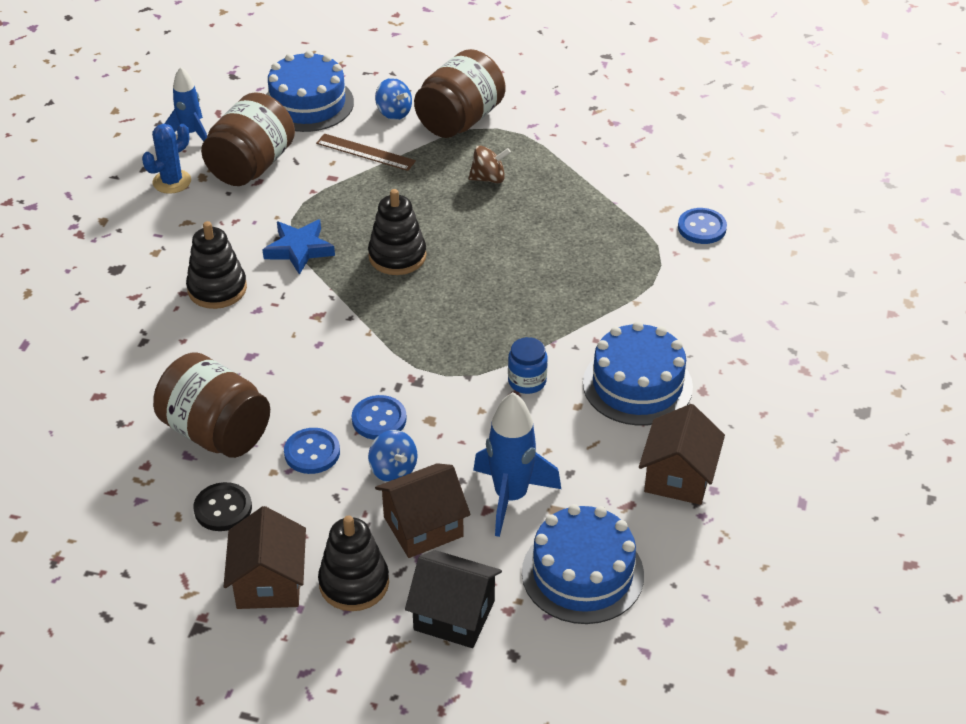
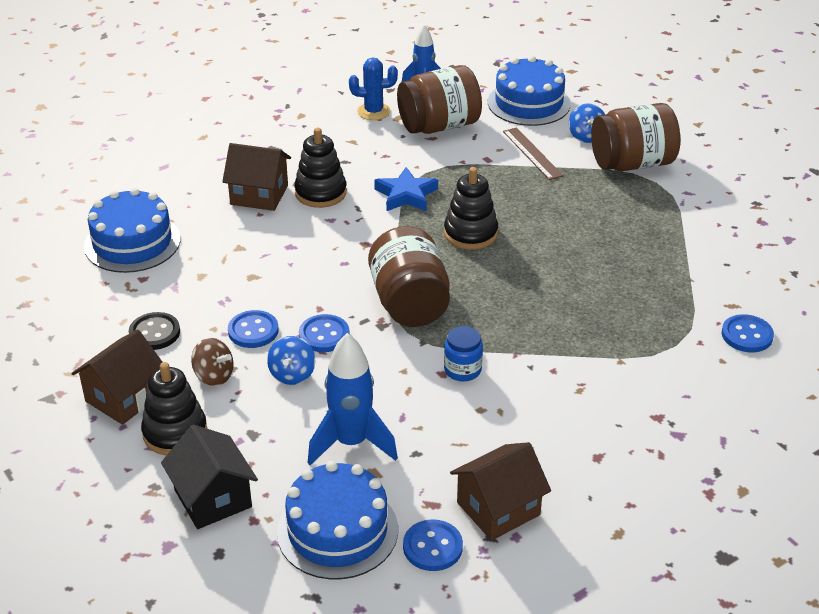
camera: 40 degrees right, 5 degrees down
(216, 432) = (209, 282): brown jar -> brown jar (409, 303)
(423, 527) = (266, 425): brown house -> brown house (259, 195)
(488, 178) = (606, 214): brown spinning top -> brown spinning top (214, 376)
(637, 385) = (547, 421): blue cake -> blue cake (132, 242)
(666, 538) = (432, 547): none -> blue button

